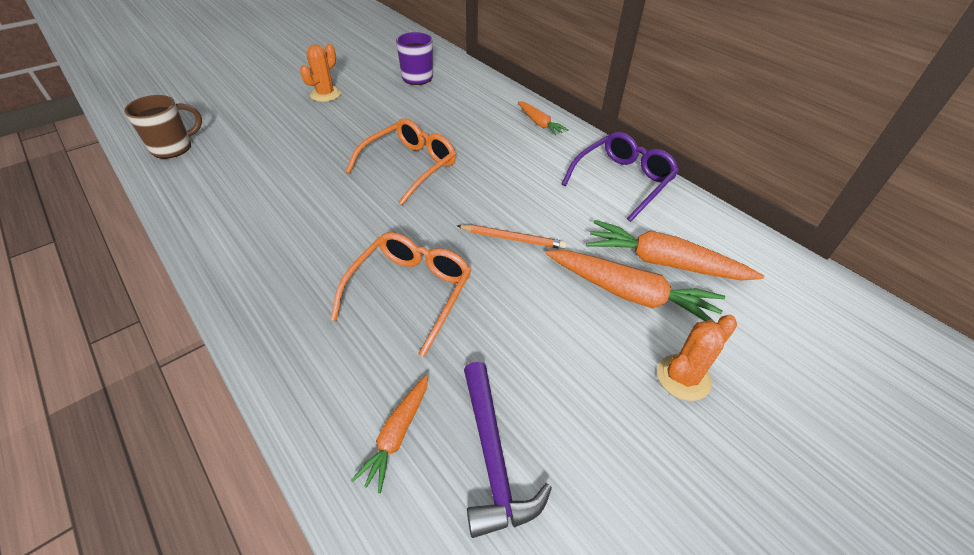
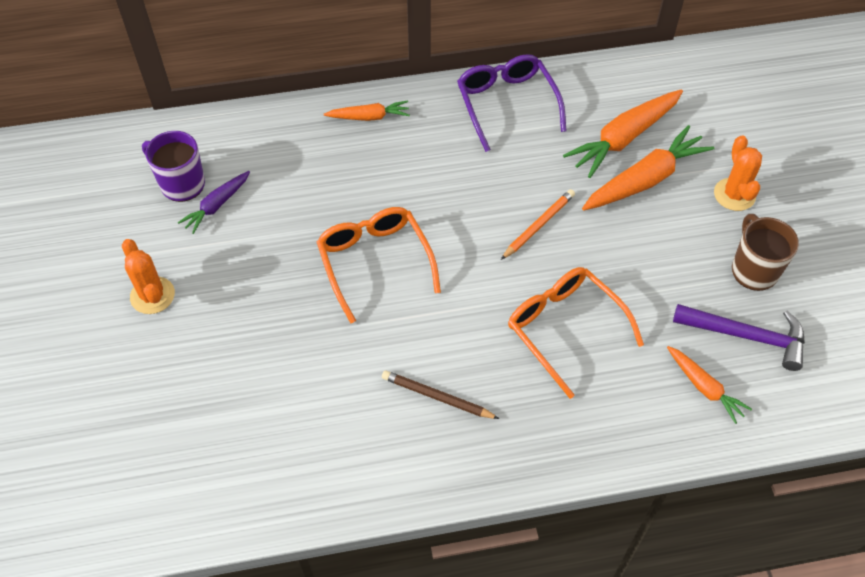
camera: 60 degrees left, 10 degrees up
(173, 148) = (173, 495): brown mug -> brown mug (753, 270)
(298, 236) = (437, 397): none -> brown pencil
(410, 93) = (216, 205): none -> purple carrot

